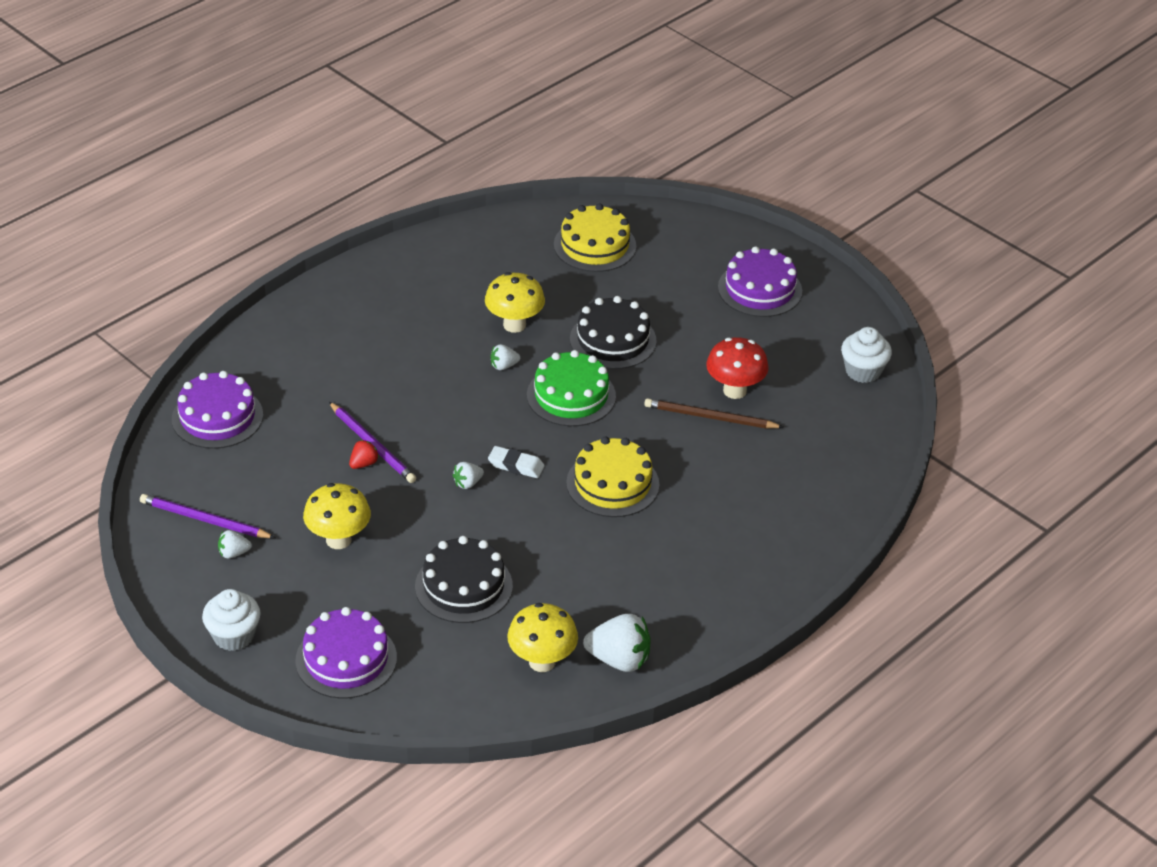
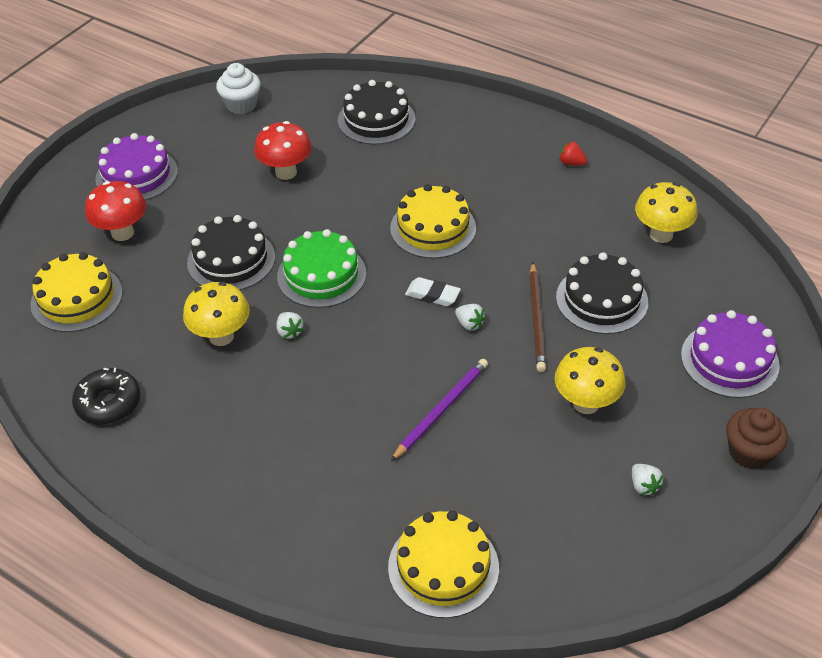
camera: 100 degrees left, 5 degrees up
(204, 520) = (609, 527): purple pencil -> none
(217, 417) = (443, 567): purple cake -> yellow cake
(233, 636) = (750, 452): white cupcake -> brown cupcake
(364, 463) = (471, 410): red strawberry -> red strawberry (571, 163)
(464, 257) = (108, 403): none -> black donut
(516, 465) = (432, 295): white eraser -> white eraser turned 75 degrees counterclockwise
(619, 660) = (634, 192): white strawberry -> none
(674, 276) = (122, 233): none -> red mushroom
(710, 417) = (326, 182): brown pencil -> brown pencil (537, 319)
(810, 472) = (376, 119): none -> black cake

